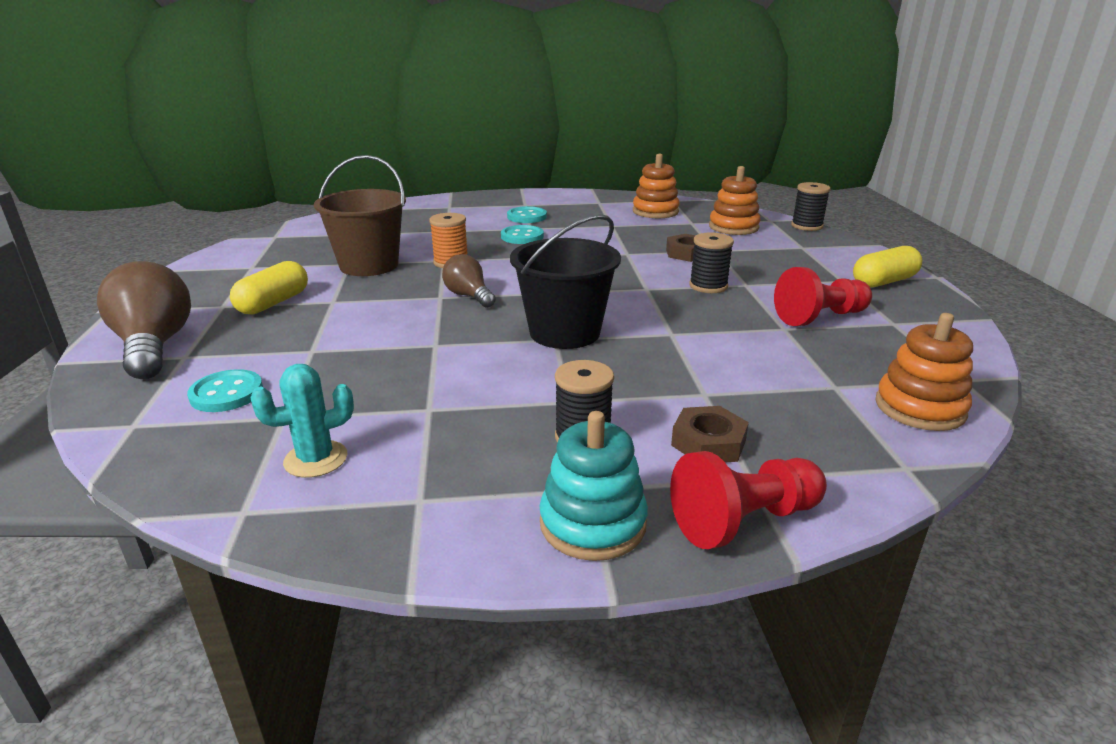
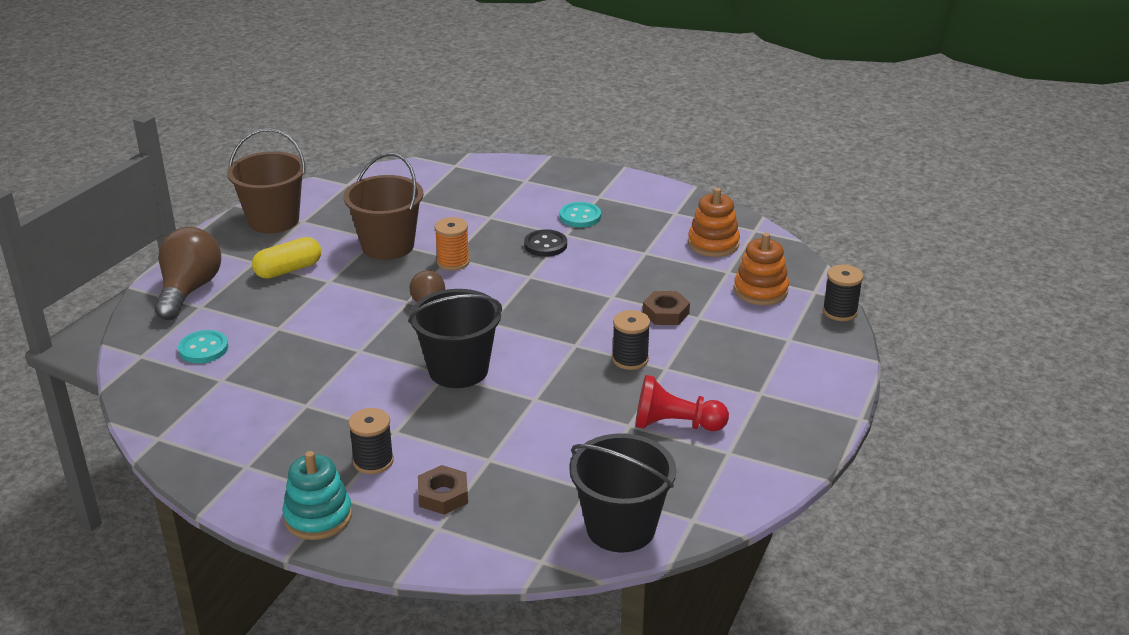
camera: 30 degrees right, 5 degrees up
(215, 272) = (273, 220): none -> brown bucket
(316, 459) = (215, 418): turquoise cactus -> none
(522, 236) = (545, 245): turquoise button -> black button
(744, 521) = (399, 549): red pawn -> none
(884, 282) = (797, 407): yellow capsule -> none
(919, 408) = (620, 528): orange stacking toy -> black bucket

